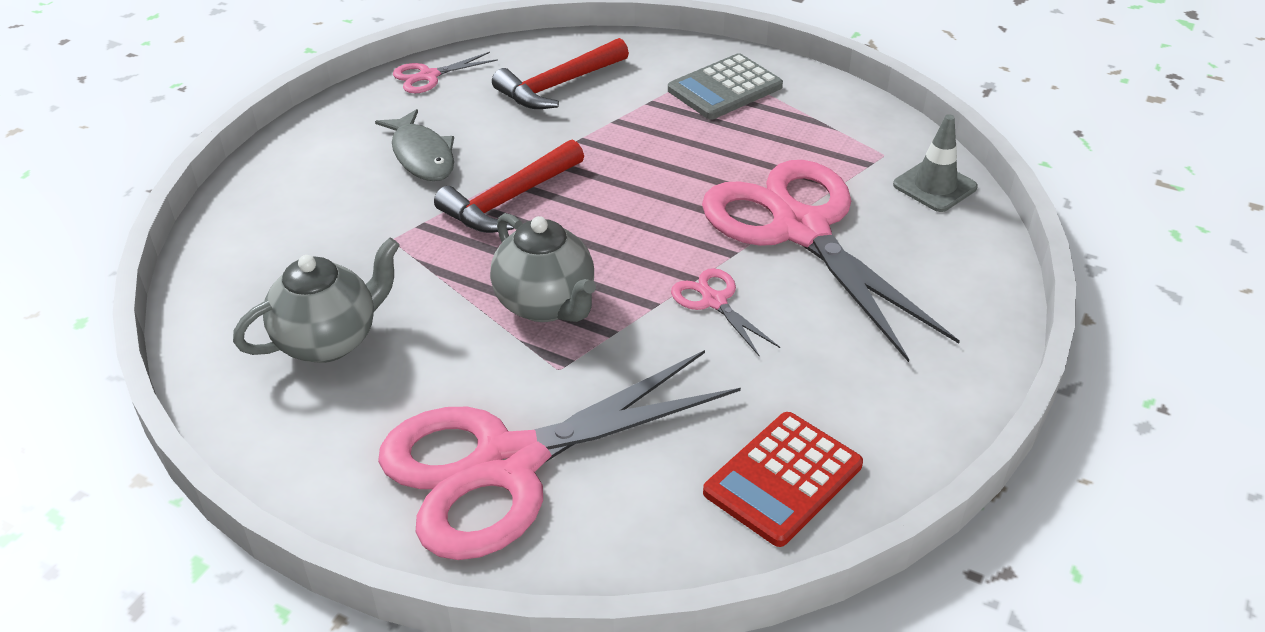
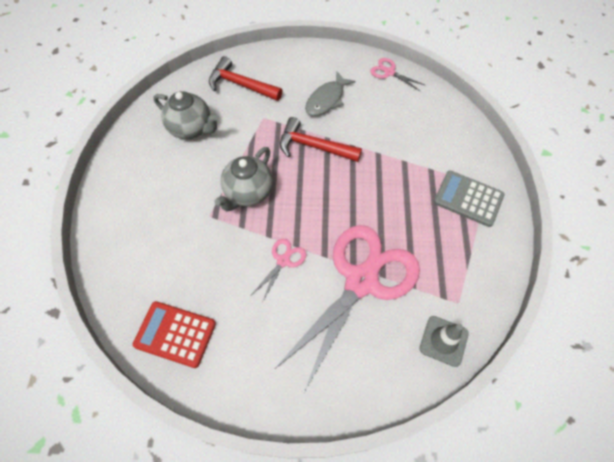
camera: 65 degrees right, 20 degrees up
(508, 464) = (146, 222): pink scissors -> none
(558, 85) = (417, 125): red hammer -> red hammer (241, 85)

